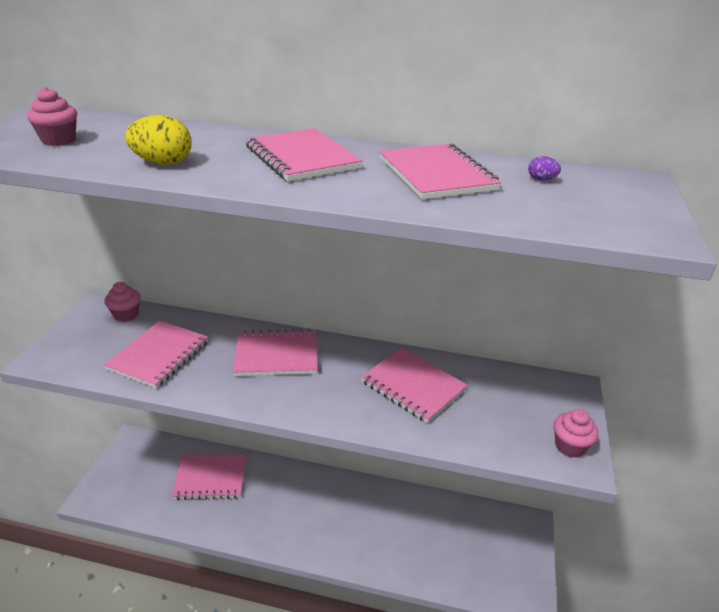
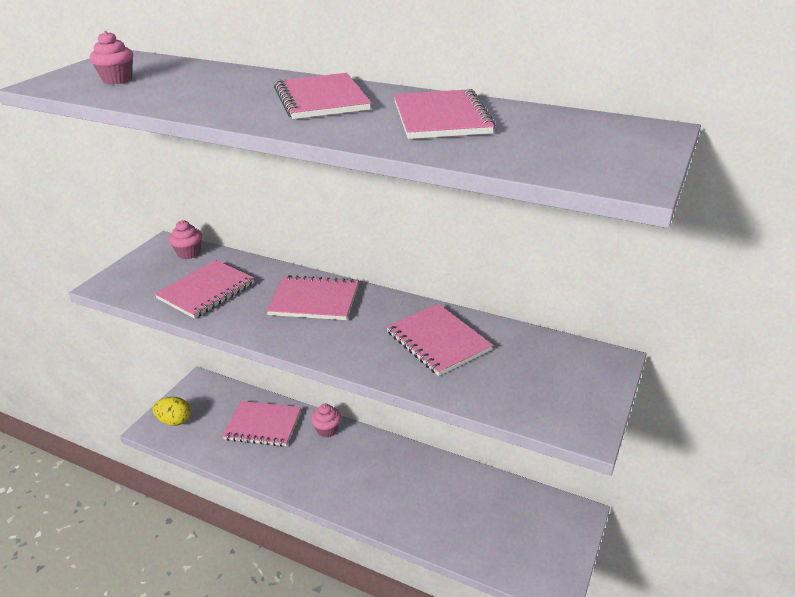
camera: 15 degrees right, 0 degrees up
(163, 163) = (193, 100): yellow egg -> yellow egg (174, 421)
(541, 179) = (547, 126): purple egg -> none
(570, 446) = (581, 414): pink cupcake -> pink cupcake (327, 430)

